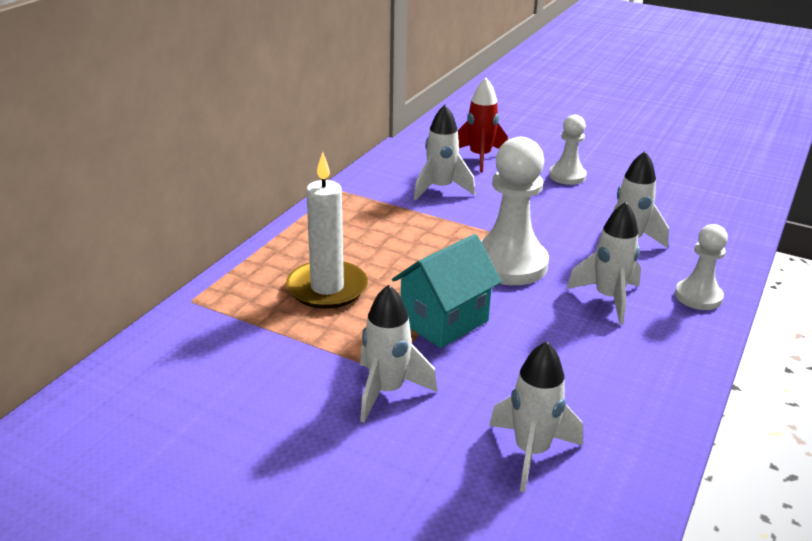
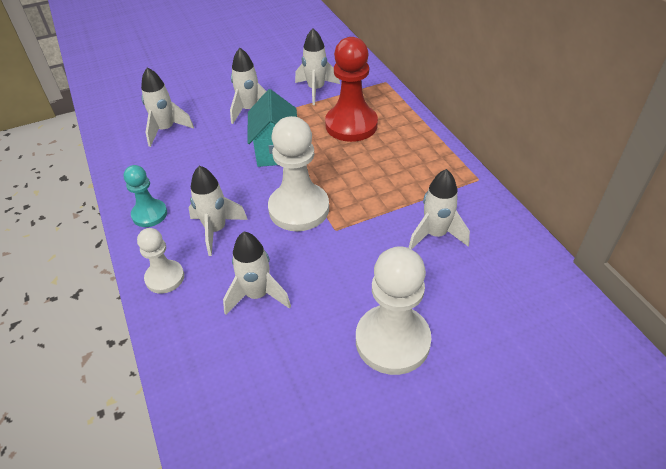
camera: 130 degrees right, 15 degrees up
(270, 352) = (316, 90): none -> white rocket
(327, 288) = (351, 125): white candle -> red pawn
(480, 157) = (481, 298): red rocket -> none
(567, 176) = (392, 341): white pawn -> white pawn, size x1.75
(664, 357) = (149, 214): none -> turquoise pawn

